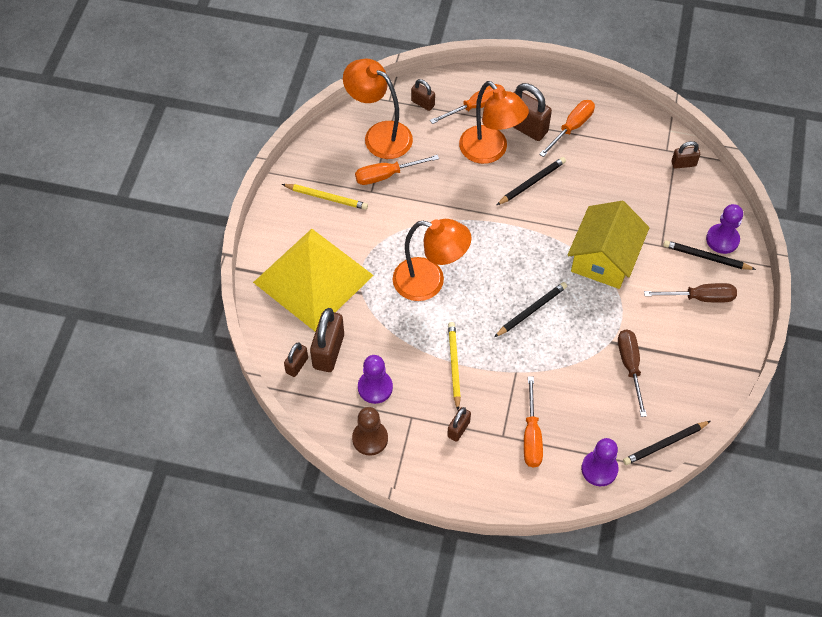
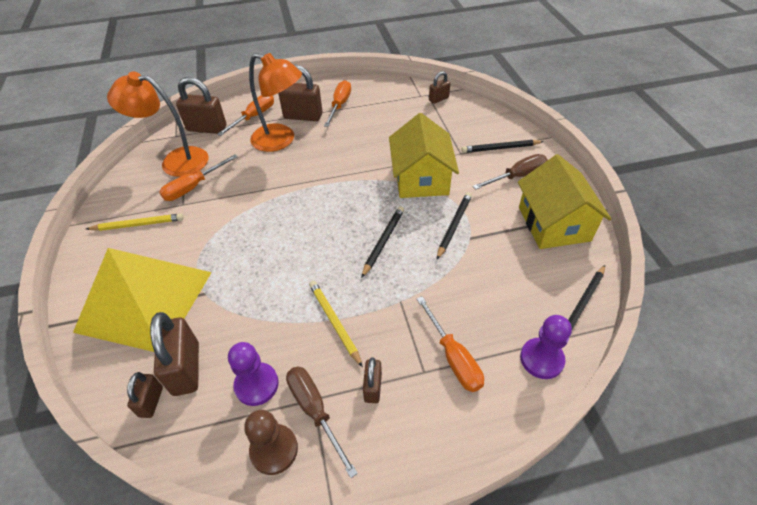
camera: 25 degrees left, 10 degrees down
(423, 103) = (207, 128): brown padlock -> brown padlock, size x1.80
(429, 282) = (272, 256): orange lamp -> none
(532, 182) = (328, 148): black pencil -> black pencil (454, 225)
(630, 367) = (501, 251): brown screwdriver -> brown screwdriver (315, 411)
(697, 362) = (553, 223): none -> yellow house
(722, 239) = (503, 133): purple pawn -> none

